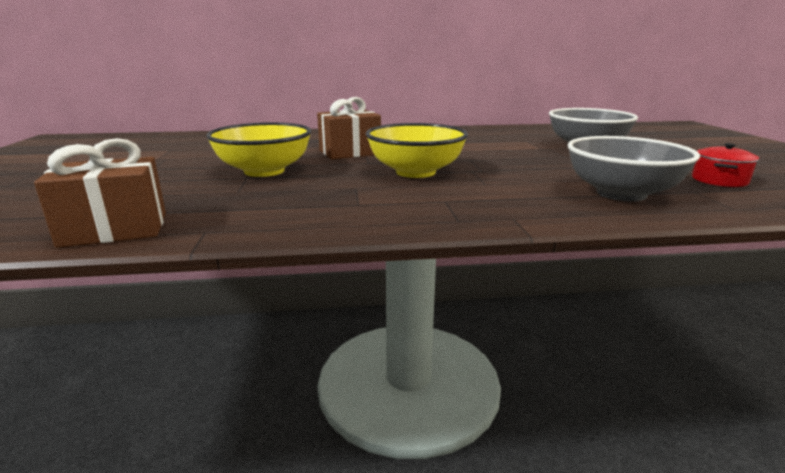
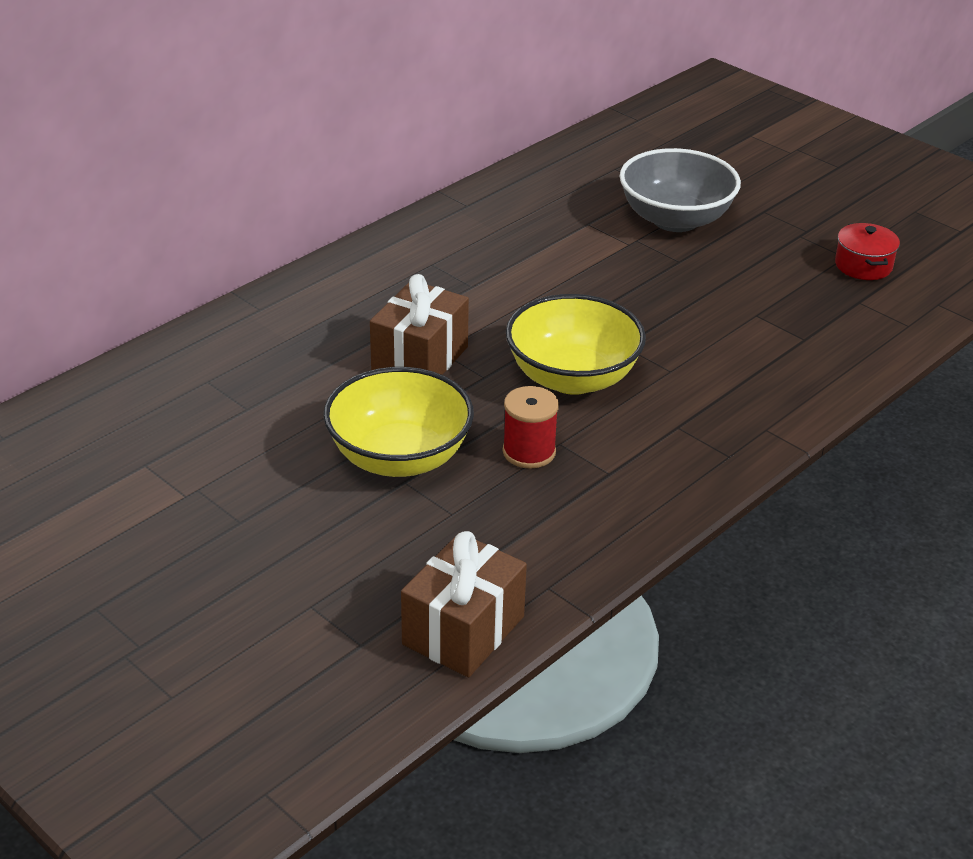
camera: 40 degrees left, 15 degrees up
(331, 185) = (529, 452): none -> red spool
(621, 194) = (807, 337): grey bowl -> none

